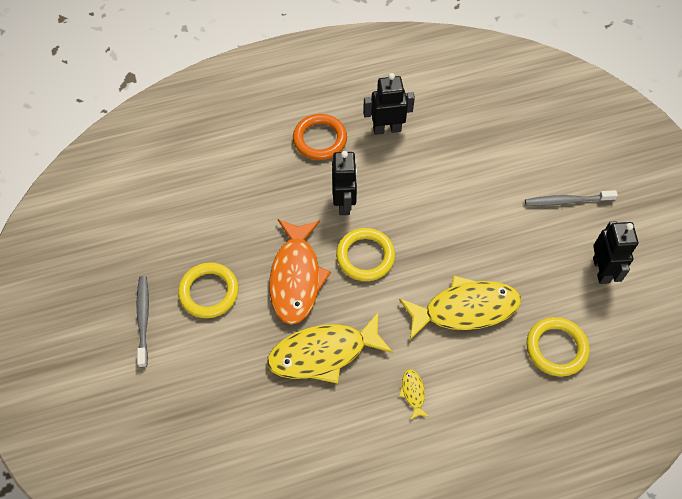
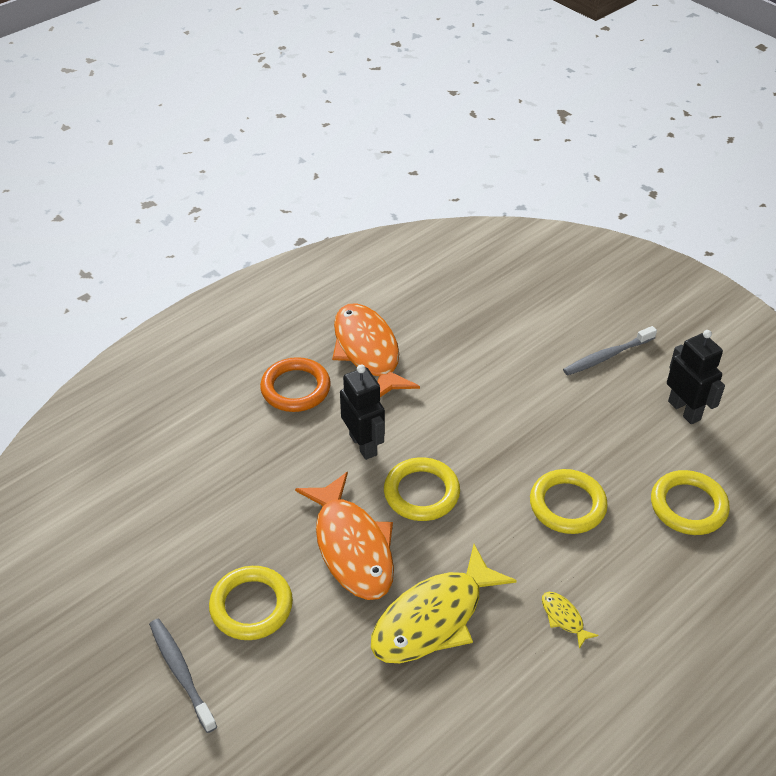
camera: 25 degrees left, 15 degrees down
(387, 129) = (368, 351): black robot -> orange fish
(465, 309) = (567, 505): yellow fish -> yellow ring

